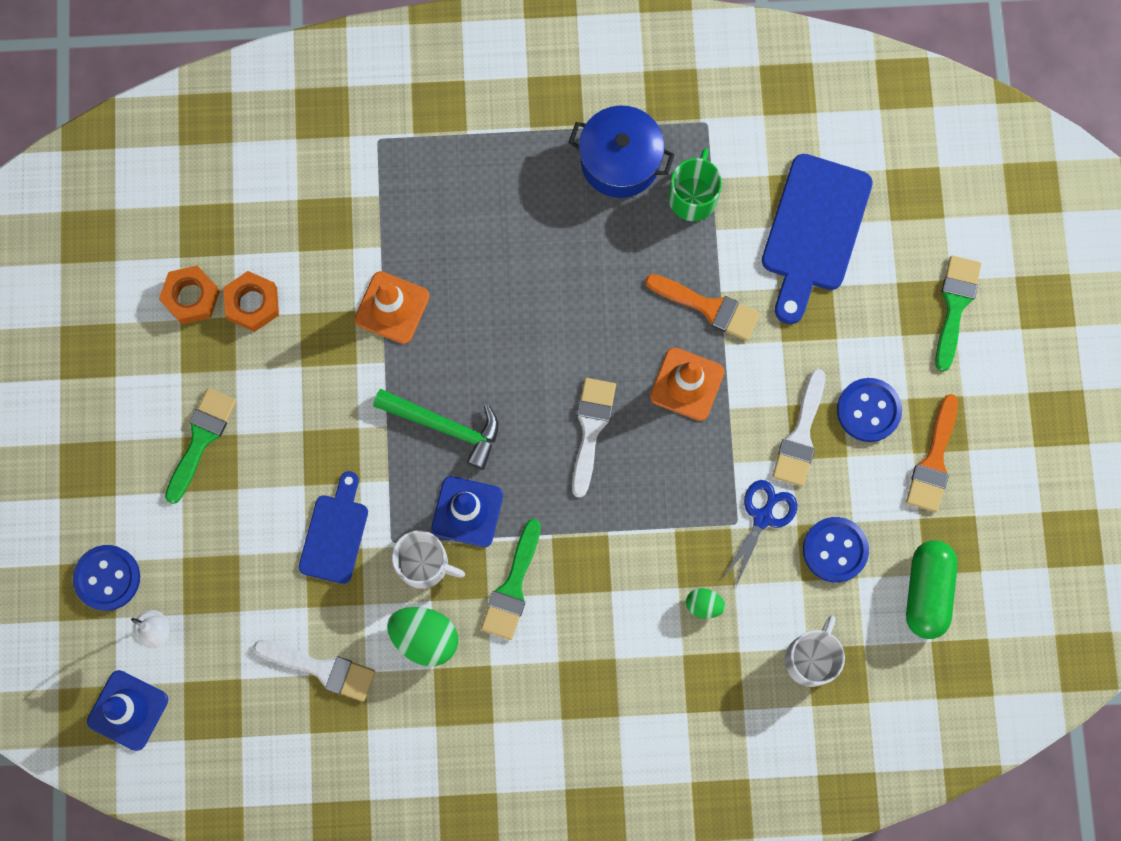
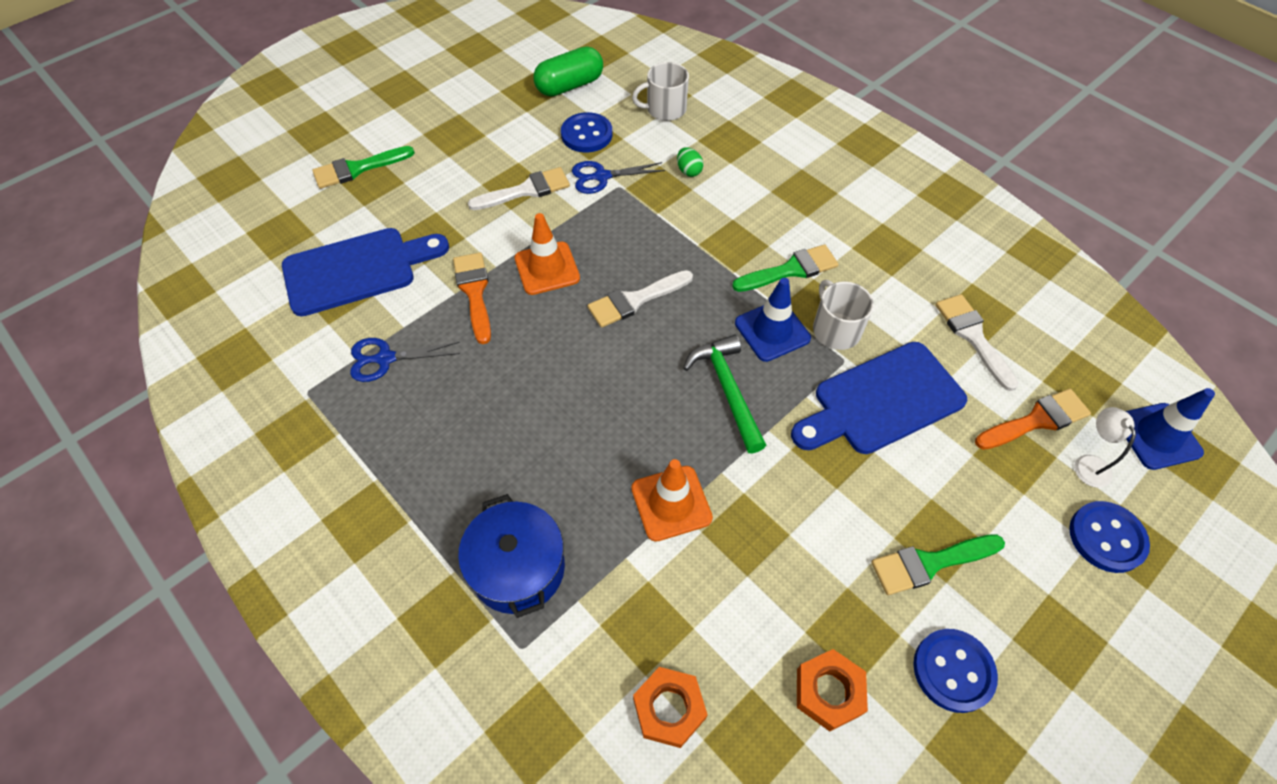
camera: 130 degrees left, 20 degrees down
(252, 303) = (779, 626): orange nut -> orange nut (669, 709)
(335, 533) = (882, 401): blue cutting board -> blue cutting board, size x1.62
(425, 637) = (880, 293): green egg -> none
(620, 161) = (390, 429): blue pot -> blue pot (518, 568)
(693, 196) = (385, 359): green mug -> blue scissors
(868, 410) = (475, 169): blue button -> blue button (953, 671)
(933, 461) = (481, 124): orange brush -> orange brush (1036, 420)

